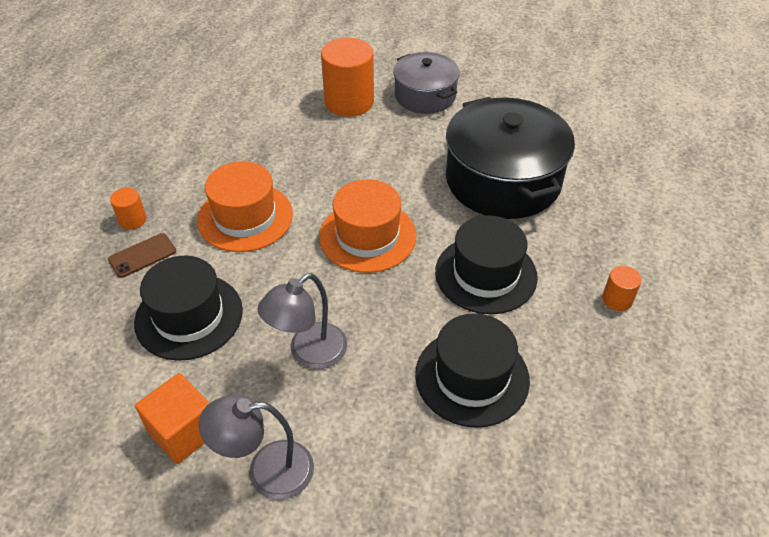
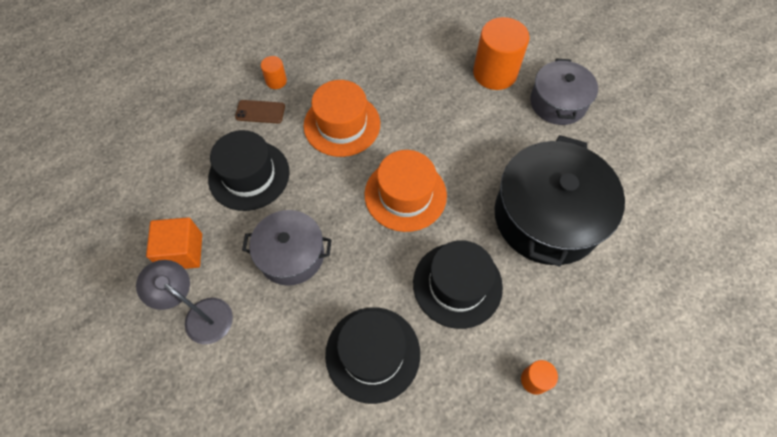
camera: 40 degrees right, 15 degrees up
(309, 353) = (291, 255): grey lamp -> grey pot

